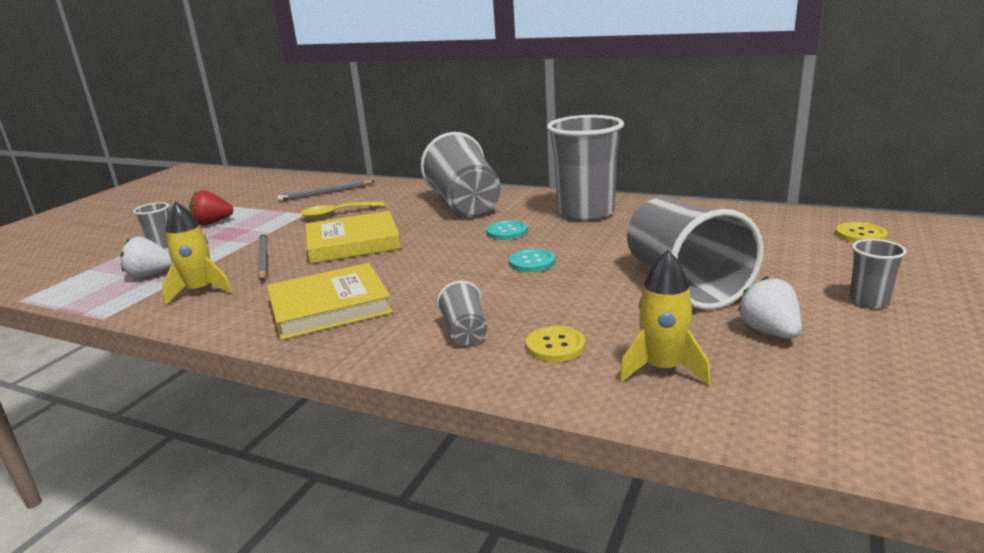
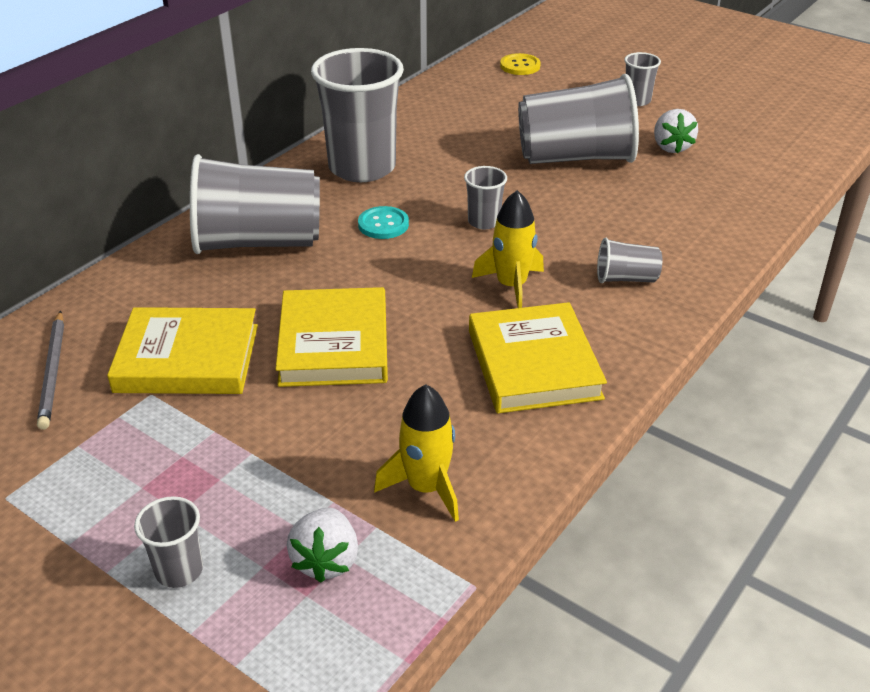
camera: 80 degrees left, 15 degrees up
(212, 223) = (98, 513): red strawberry -> none
(263, 259) = (337, 430): grey pencil -> none
(337, 214) = (187, 358): yellow spoon -> yellow book
(532, 262) = (484, 222): turquoise button -> grey cup
(555, 346) = (666, 237): yellow button -> none
(662, 369) = (713, 199): yellow rocket -> yellow rocket (511, 286)
(769, 332) = (671, 147): white strawberry -> white strawberry turned 90 degrees counterclockwise

